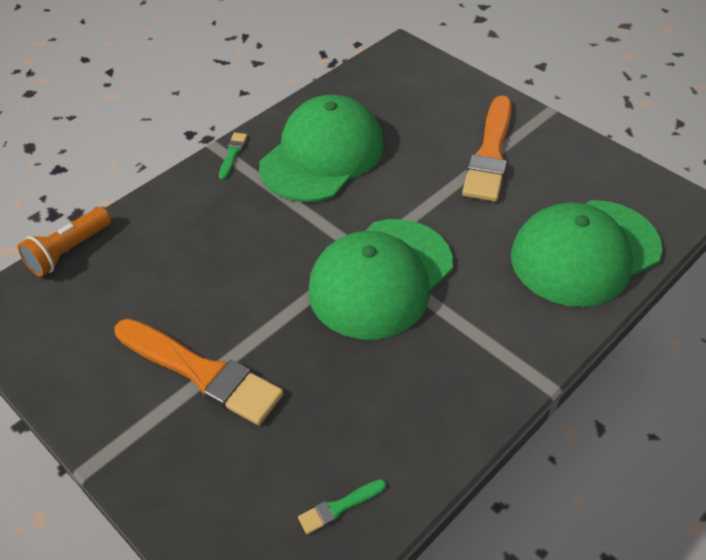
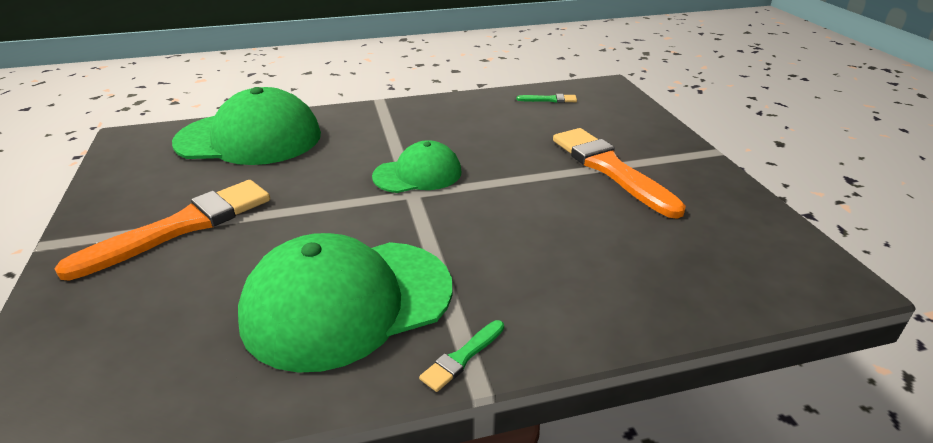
camera: 150 degrees left, 15 degrees down
(69, 251) = (741, 308): orange flashlight -> none
(381, 278) = (417, 174): green cap -> green cap, size x0.57

